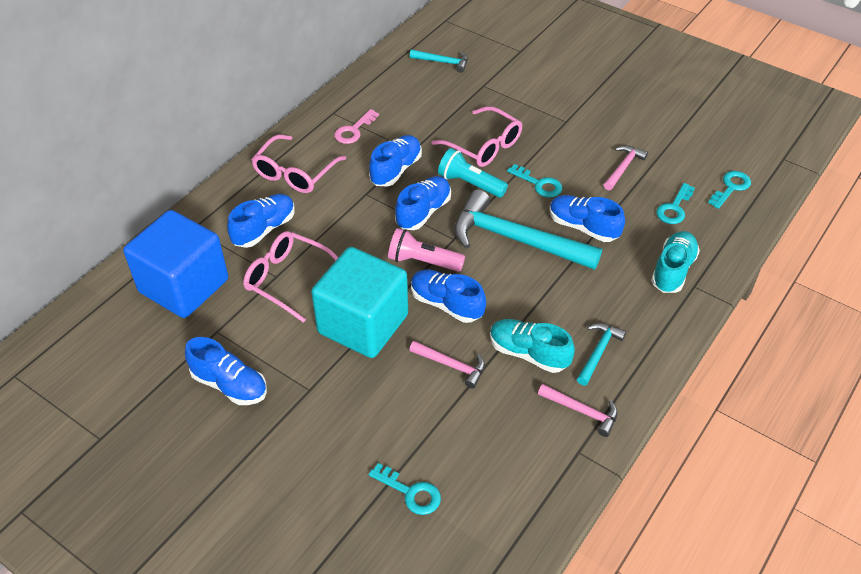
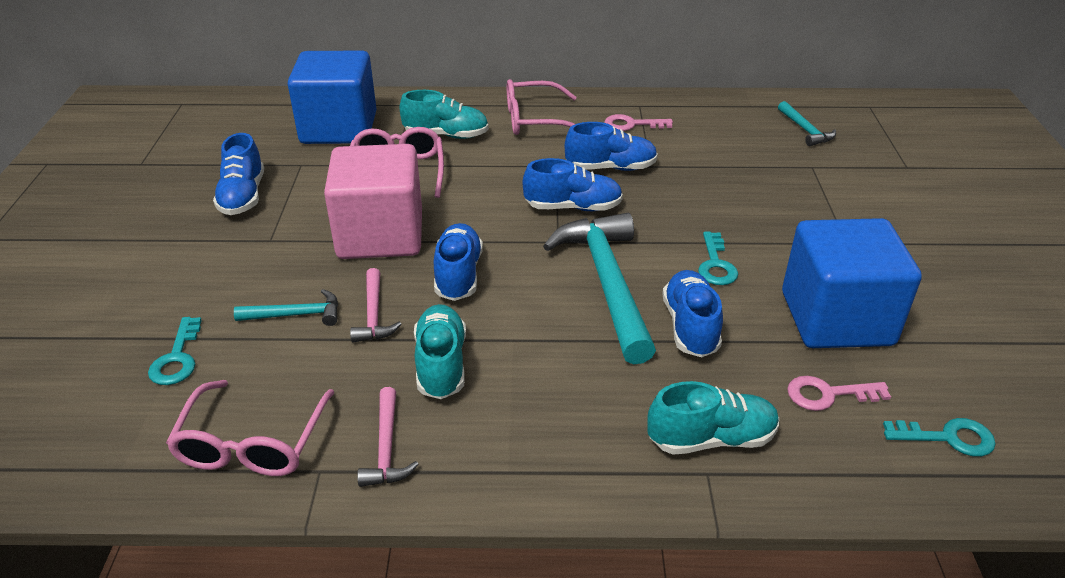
camera: 55 degrees right, 10 degrees down
(264, 229) = (446, 135): blue shoe -> turquoise shoe
(363, 324) = (380, 235): turquoise cube -> pink cube
(423, 261) = (503, 236): pink flashlight -> none
(470, 184) = (652, 218): turquoise flashlight -> none
(484, 146) = (721, 204): pink glasses -> pink glasses (252, 443)
(598, 352) = (496, 423): turquoise hammer -> turquoise hammer (296, 315)
(623, 168) = (836, 319): pink hammer -> blue cube
(674, 208) = (828, 394): turquoise key -> pink key

